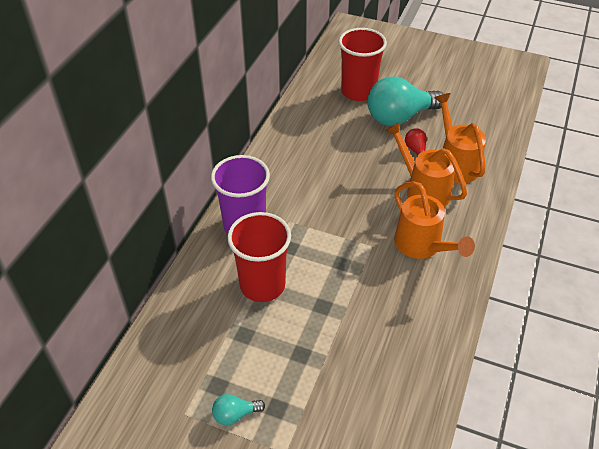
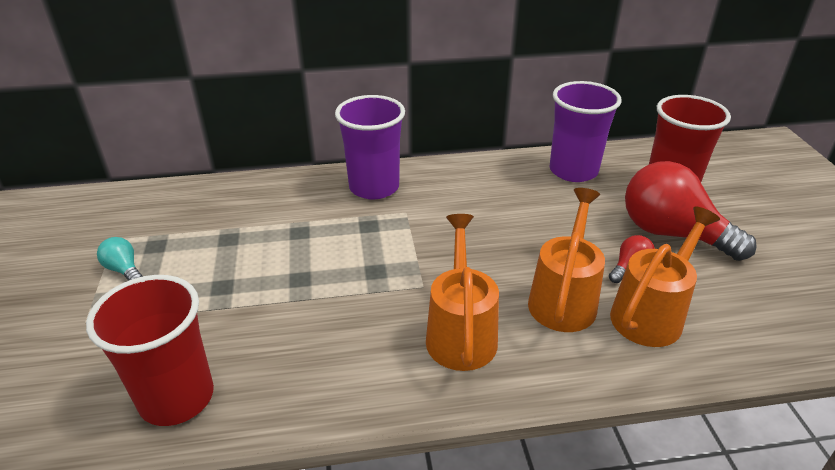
camera: 60 degrees right, 10 degrees down
(262, 285) = (302, 227): red cup -> red cup (177, 397)
(308, 120) = (573, 171): none -> purple cup
(399, 117) = (672, 233): turquoise light bulb -> red light bulb
(422, 246) = (461, 332): orange watering can -> orange watering can turned 150 degrees clockwise

